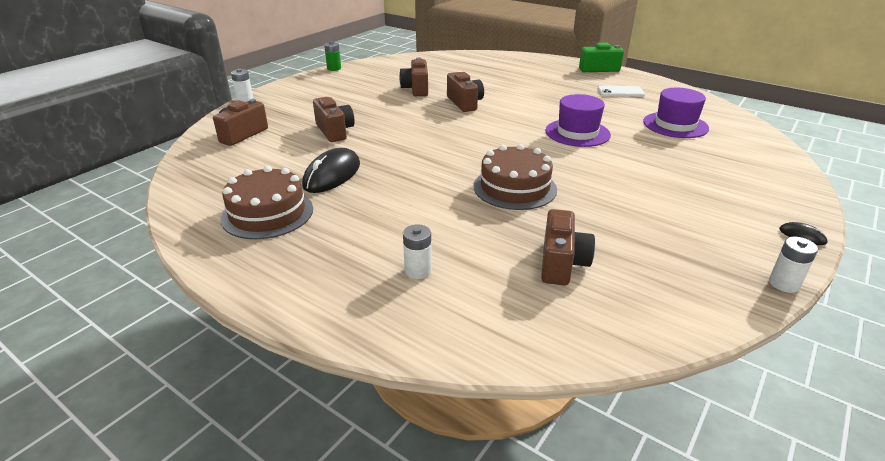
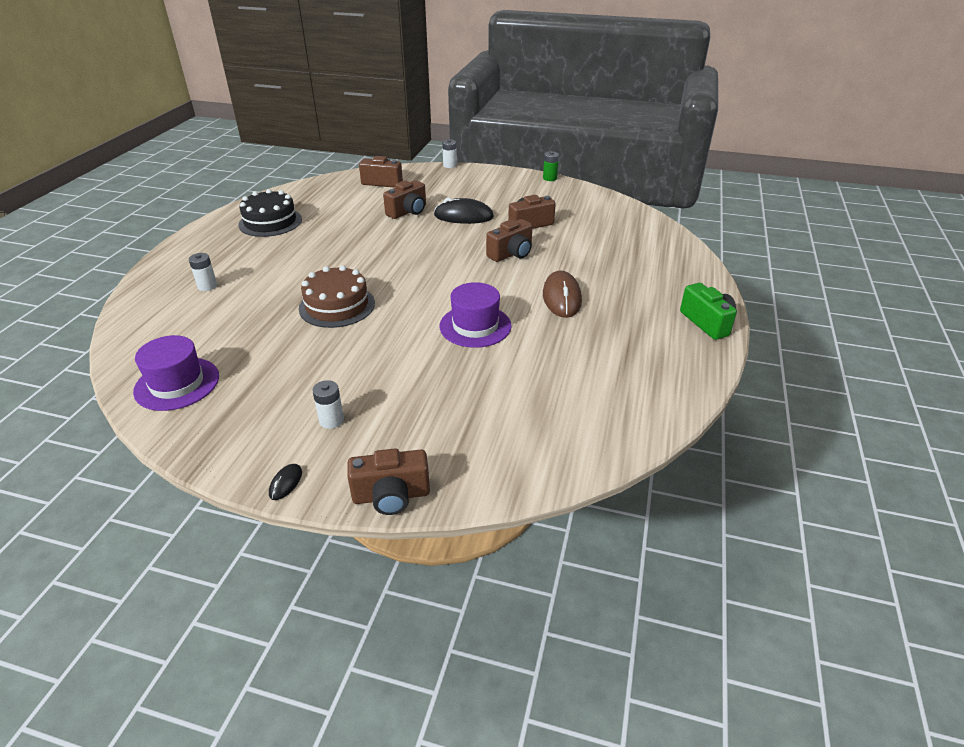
camera: 70 degrees right, 5 degrees up
(267, 213) = (270, 222): brown cake -> black cake
(332, 175) = (331, 229): black mouse -> black mouse (463, 216)
(547, 99) = (561, 297): none -> brown mouse
(561, 263) = (221, 341): brown camera -> brown camera (391, 496)
(620, 92) = (630, 346): white phone -> none
(675, 125) = (543, 394): purple hat -> purple hat (177, 384)
(784, 284) = (198, 461): white battery -> white battery (331, 420)

